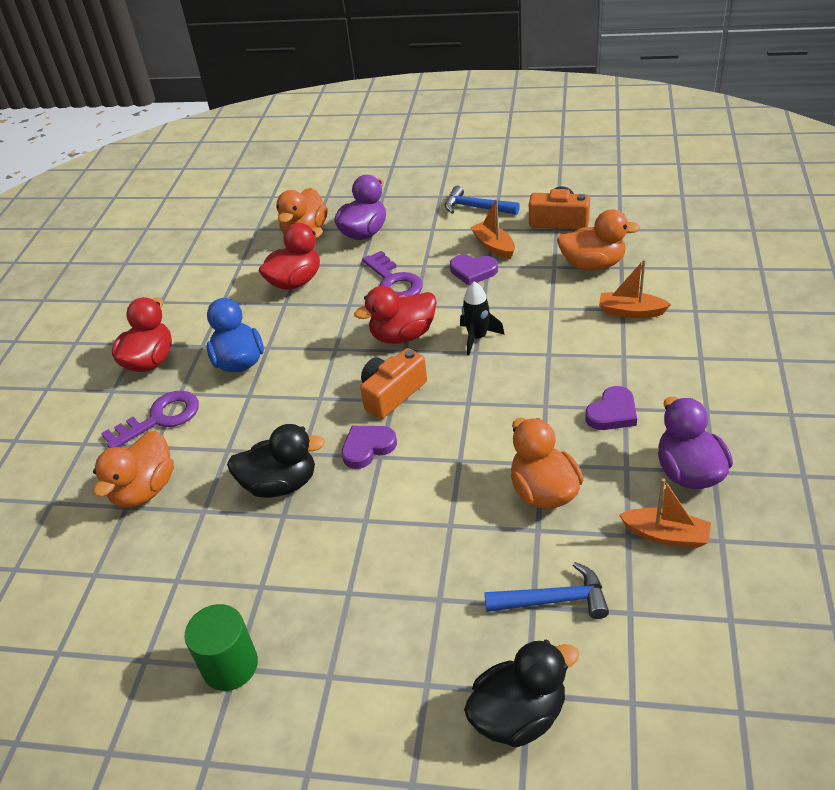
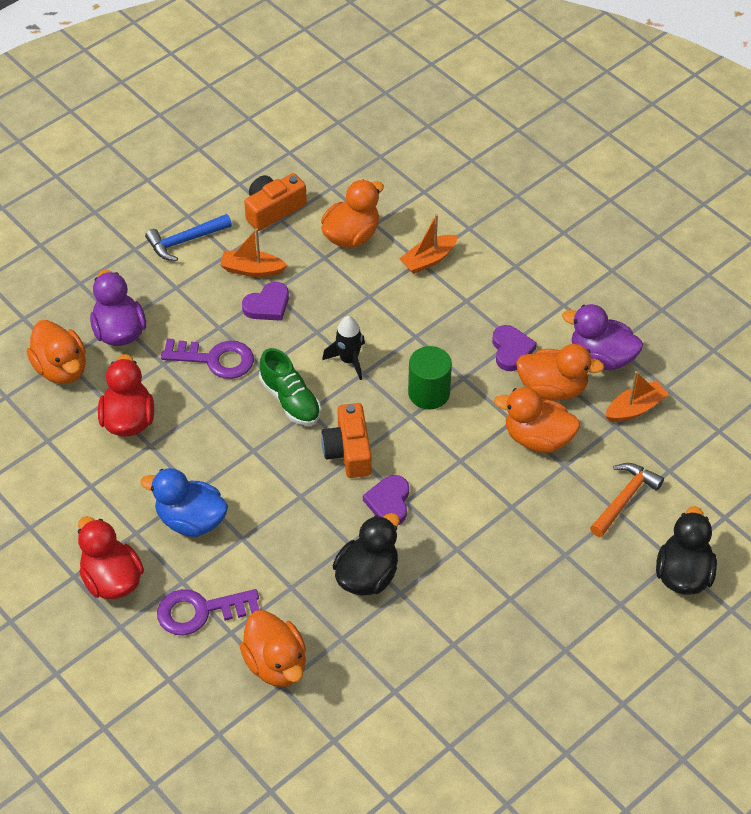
camera: 55 degrees left, 10 degrees up
(160, 418) = (200, 611): purple key -> purple key turned 105 degrees counterclockwise
(230, 665) = (503, 699): green cylinder -> green cylinder (429, 393)
(403, 335) = (290, 400): red duck -> green shoe
(553, 600) = (624, 499): blue hammer -> orange hammer
(609, 465) = (553, 388): none -> orange duck

